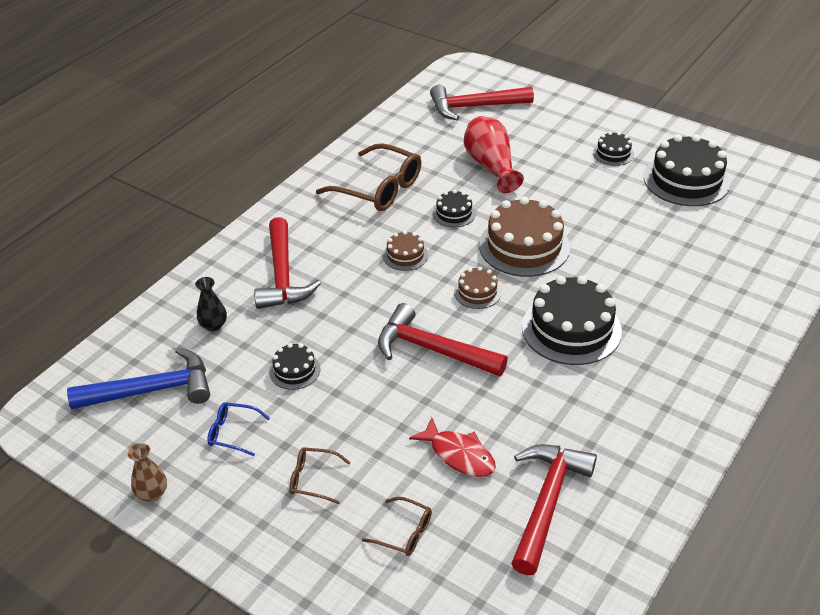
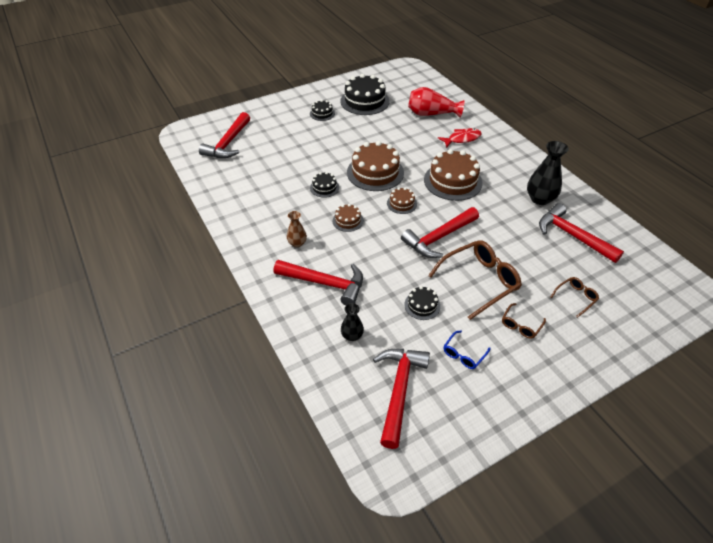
camera: 65 degrees left, 5 degrees up
(152, 390) = (399, 390): blue hammer -> red hammer
(152, 493) = (501, 416): brown vase -> brown vase (297, 243)
(379, 188) = (272, 210): brown glasses -> brown glasses (479, 281)
(459, 455) = (526, 256): red fish -> red fish (462, 139)
(491, 166) = (293, 158): red vase -> red vase (431, 114)
(571, 329) = (453, 181): black cake -> brown cake
(611, 441) = (540, 199): none -> black vase

